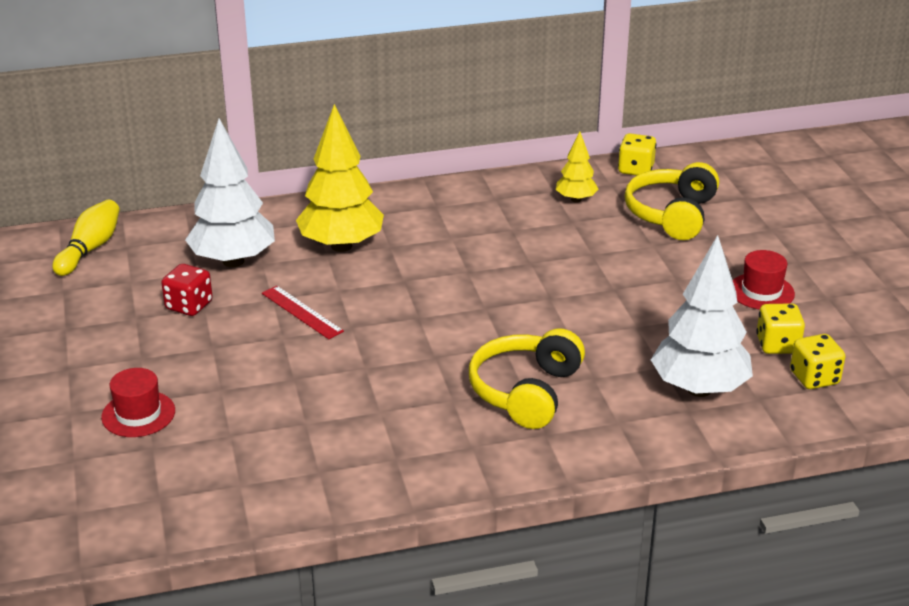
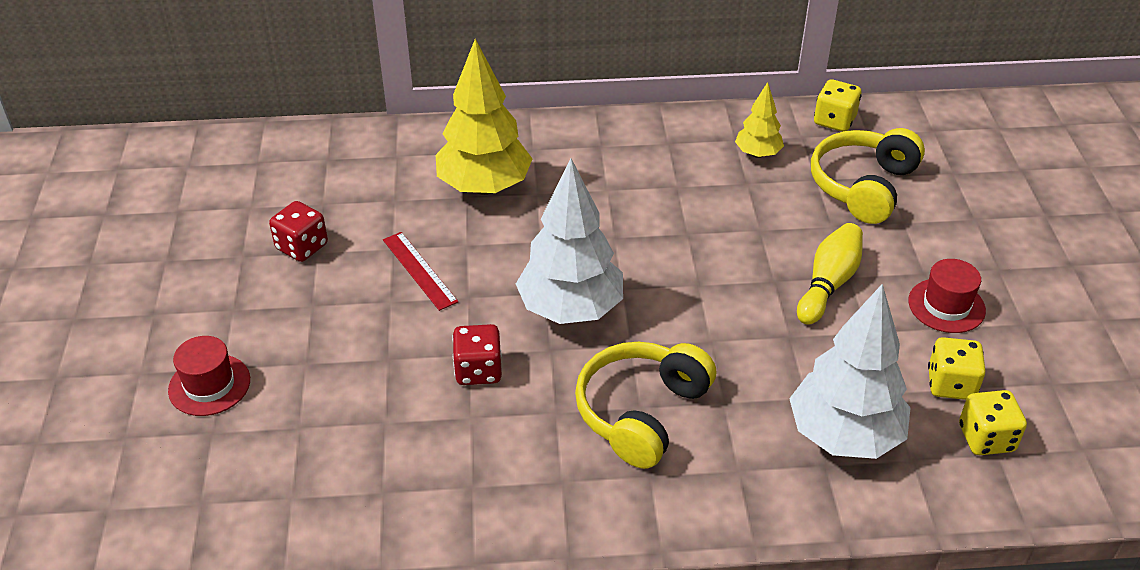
camera: 10 degrees right, 10 degrees up
(90, 249) = (220, 161): yellow bowling pin -> yellow bowling pin (828, 284)
(233, 261) = (364, 193): white tree -> white tree (570, 309)
(376, 378) = (478, 370): none -> red dice

